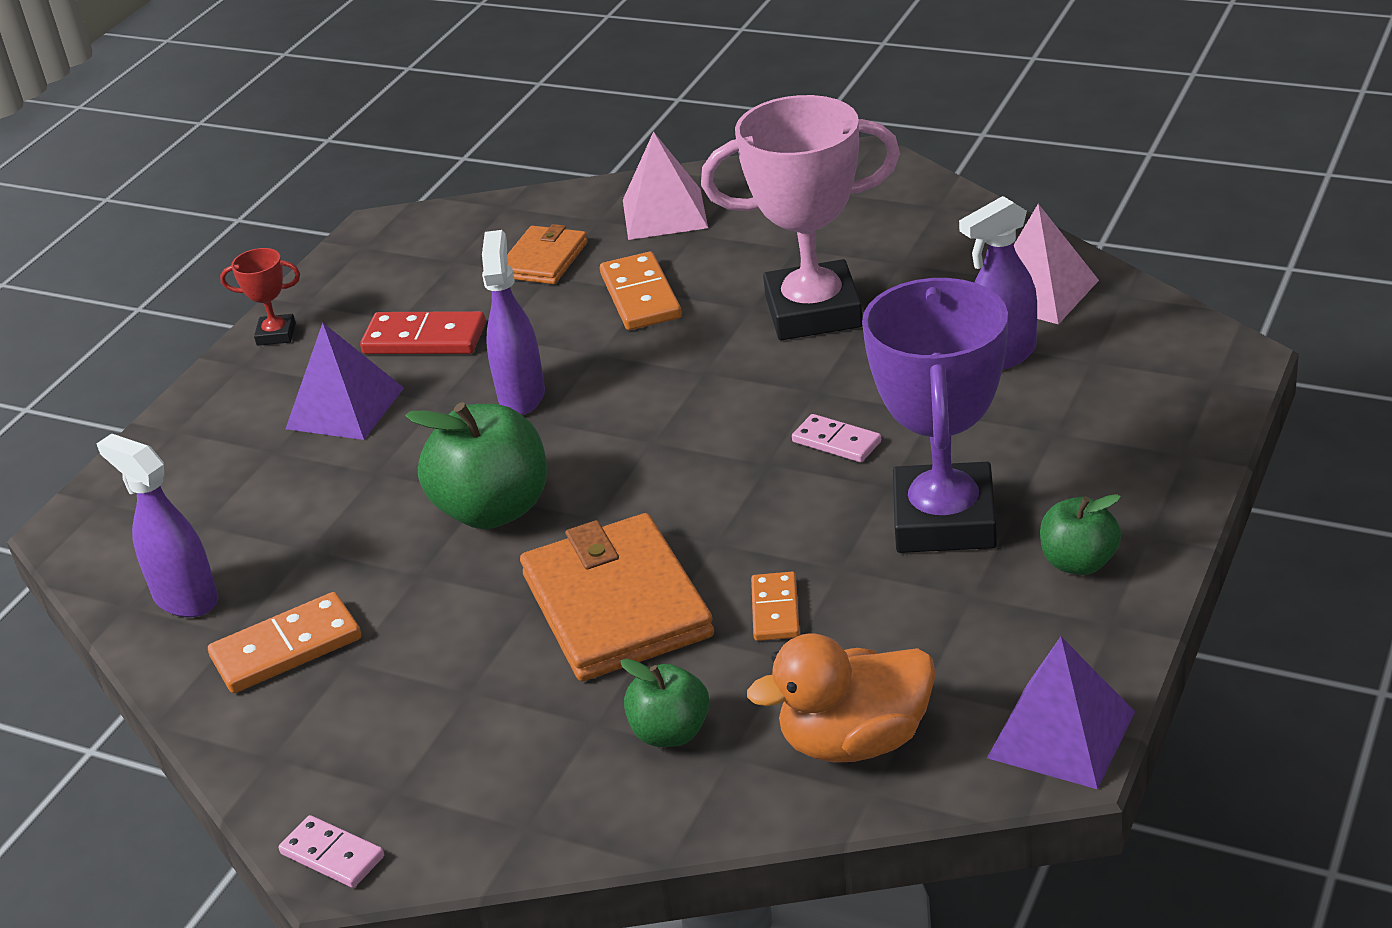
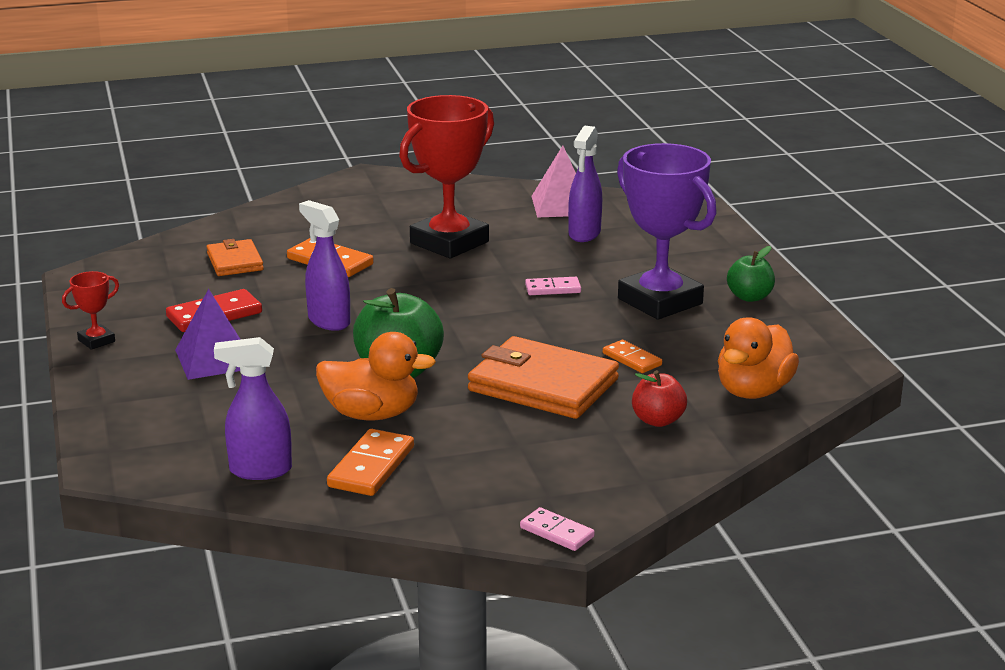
camera: 45 degrees left, 10 degrees down
(332, 855) = (557, 532): pink domino -> pink domino turned 45 degrees clockwise
(385, 566) = (372, 414): none -> orange duck
(664, 213) = (281, 224): pink pyramid -> none
(670, 732) = (658, 420): green apple -> red apple
(813, 311) = (449, 242): pink trophy -> red trophy
(1061, 734) = (841, 356): purple pyramid -> none

